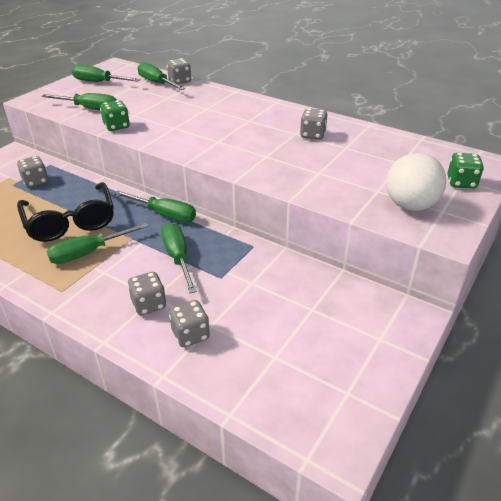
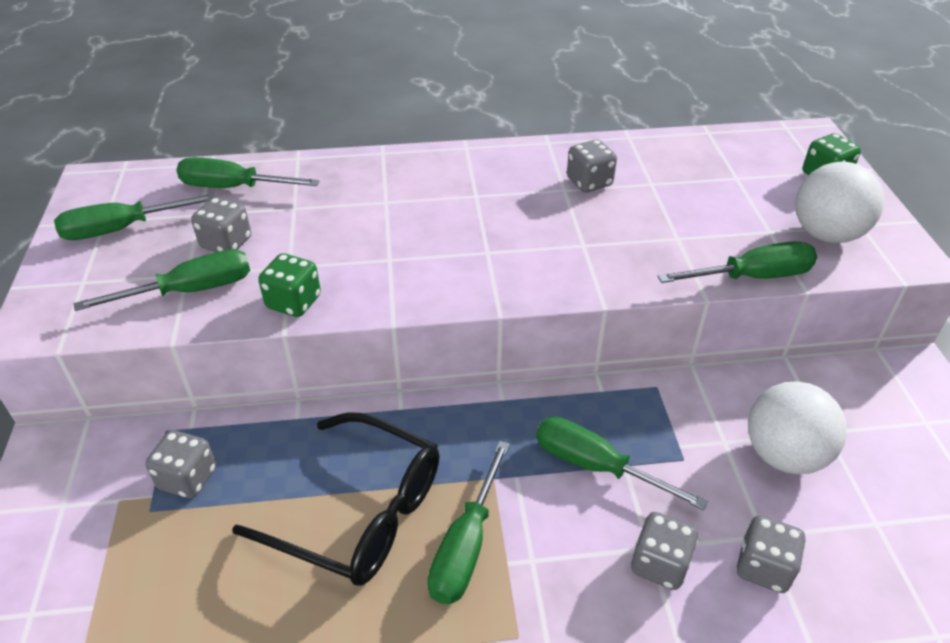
camera: 40 degrees left, 5 degrees up
(165, 214) = (484, 409): green screwdriver -> green screwdriver (752, 277)
(180, 81) = (268, 168): grey dice -> grey dice (226, 243)
(272, 304) = (784, 455): none -> white ball

